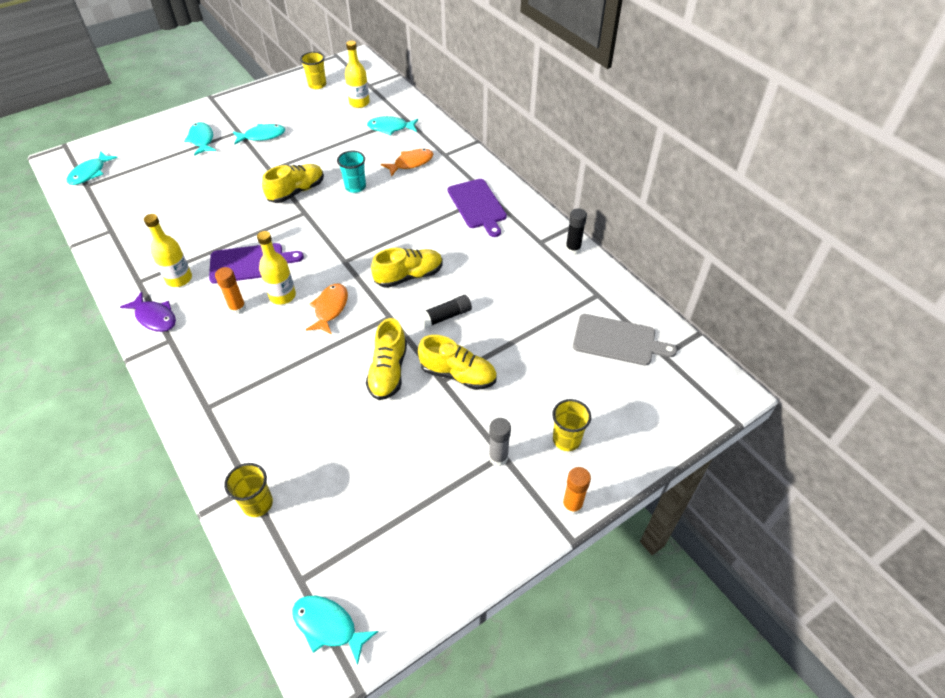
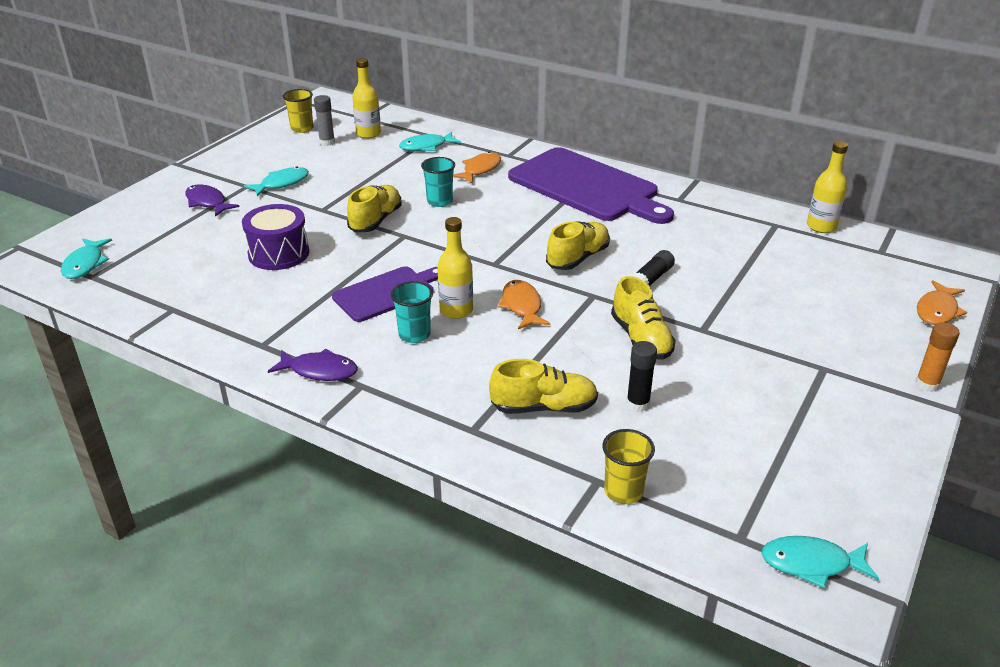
camera: 25 degrees left, 15 degrees down
(179, 279) = (313, 329): yellow bottle -> yellow bottle (821, 227)
(202, 140) = (207, 202): turquoise fish -> purple fish
(210, 202) = (279, 253): none -> purple drum
(237, 308) = (414, 335): orange glue stick -> turquoise cup
(458, 374) = (713, 320): yellow shoe -> yellow shoe (544, 407)
(478, 205) = (587, 187): purple cutting board -> purple cutting board, size x1.79
(498, 457) = (822, 371): grey glue stick -> grey glue stick (327, 142)
(566, 439) = (868, 338): yellow cup -> none
(573, 249) = (716, 197): black glue stick -> black glue stick (638, 404)
(618, 340) = (830, 252): grey cutting board -> none
(654, 435) = (937, 310): none -> orange fish

